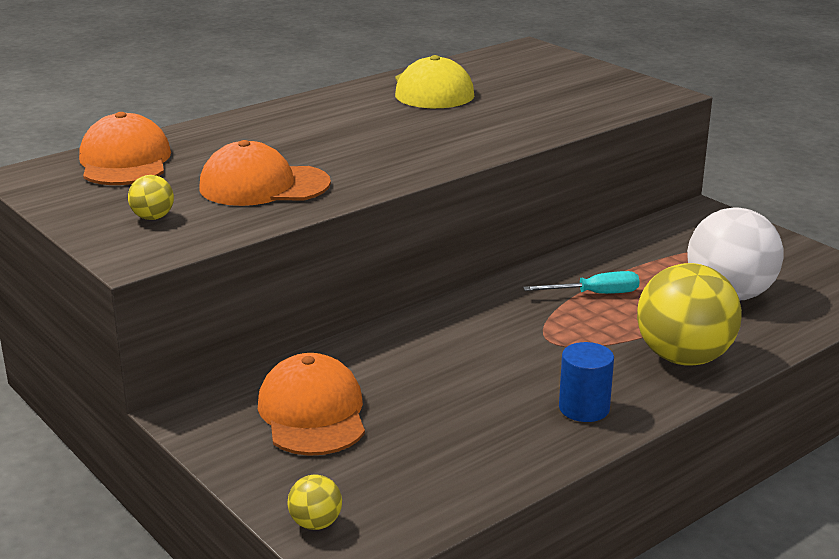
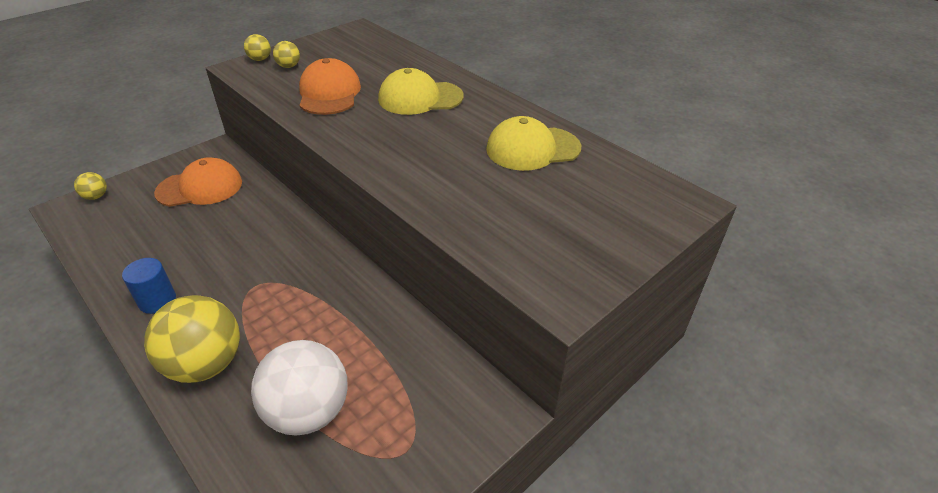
camera: 85 degrees right, 15 degrees up
(110, 242) = (260, 59): none -> yellow ball
(125, 161) = (375, 50): orange cap -> none
(298, 135) = (420, 98): none -> yellow cap
(595, 294) = (324, 314): turquoise screwdriver -> none

